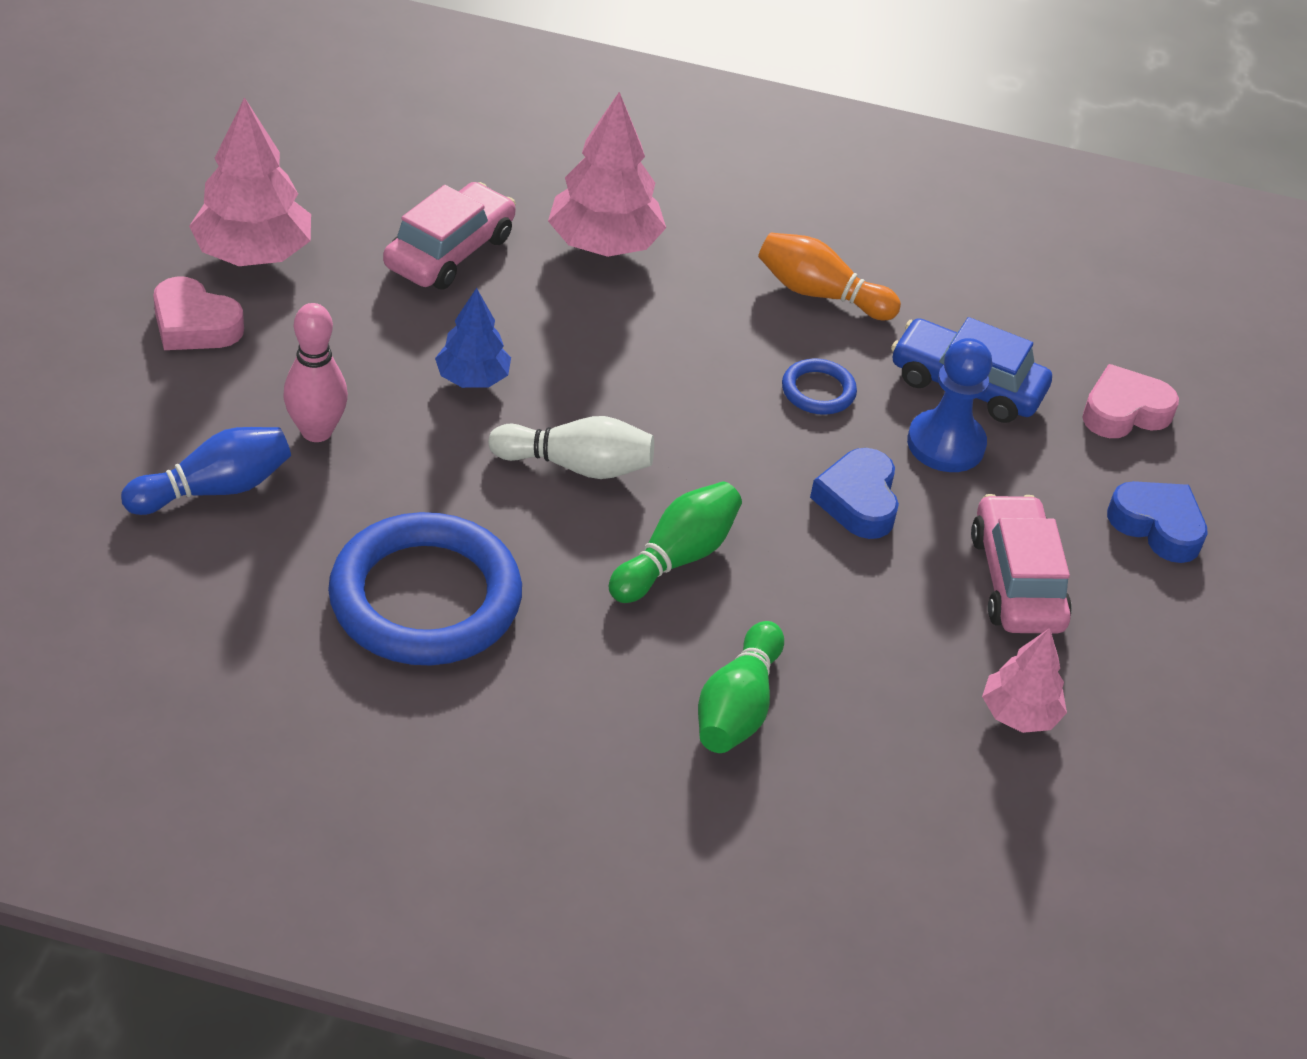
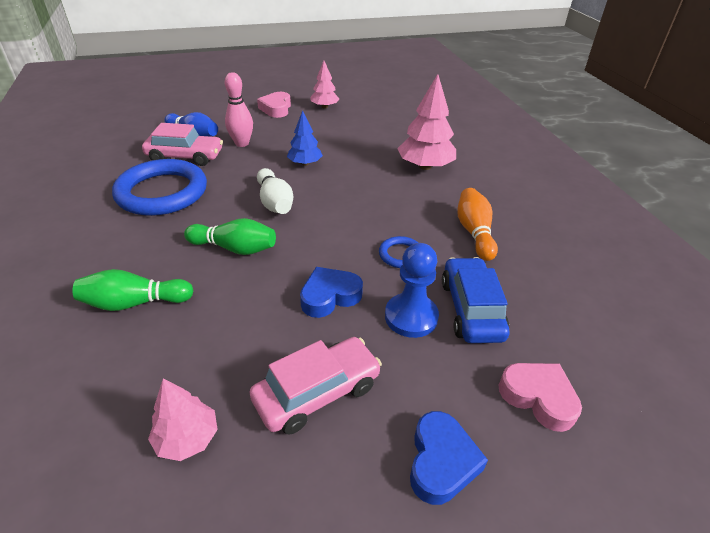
camera: 65 degrees right, 5 degrees down
(253, 254) = (324, 107): pink tree -> pink tree, size x0.60
(449, 251) = (373, 137): pink car -> pink car (185, 157)

